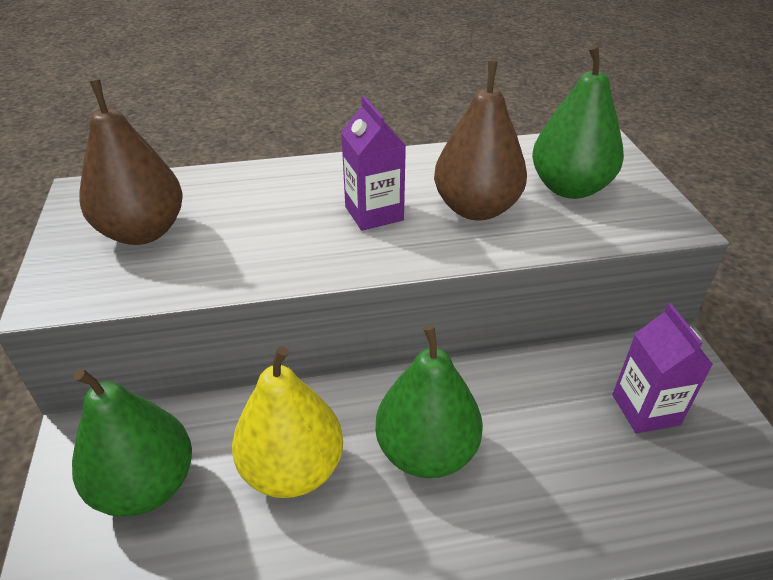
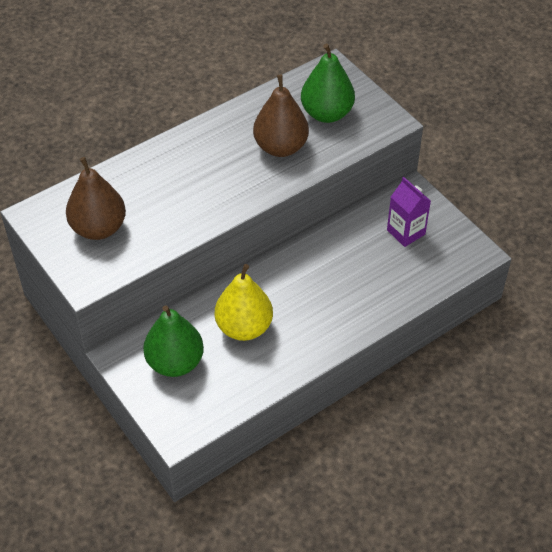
camera: 25 degrees left, 10 degrees up
(374, 213) = (224, 170): purple carton -> none
(426, 451) = (306, 294): green pear -> none

